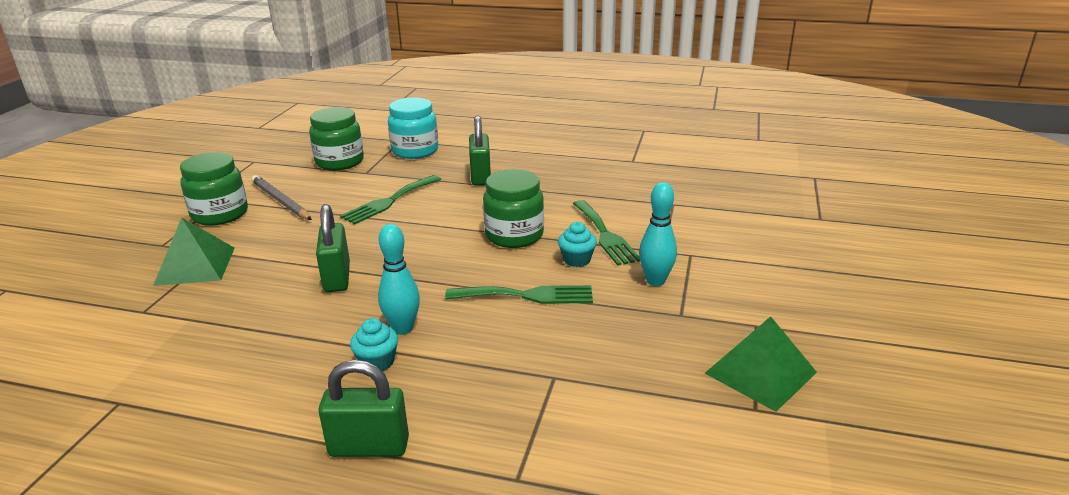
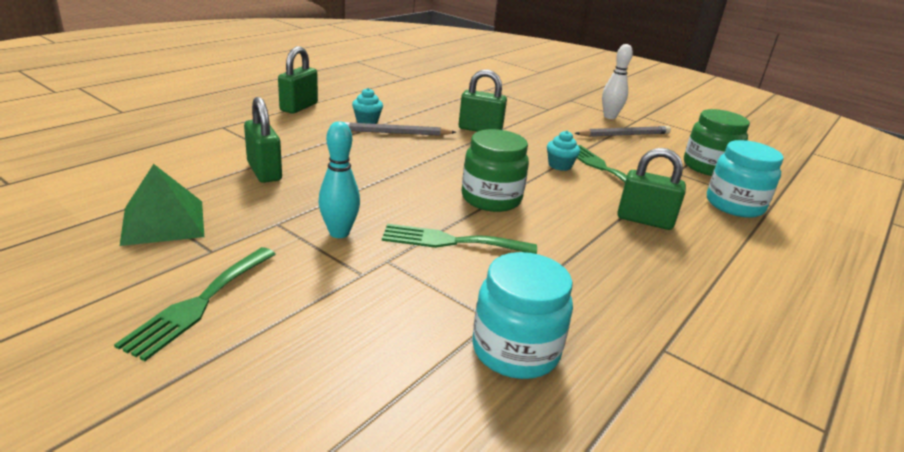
camera: 110 degrees right, 0 degrees up
(195, 266) = (533, 103): green pyramid -> none
(220, 214) = (609, 117): green jar -> white bowling pin
(403, 328) = (393, 133): turquoise bowling pin -> grey pencil
(527, 295) = (385, 175): green fork -> green fork (199, 303)
(577, 260) = (417, 211): turquoise cupcake -> turquoise cupcake (560, 165)
(603, 369) = (264, 171): none -> green padlock
(690, 193) = (515, 350): none -> turquoise jar

